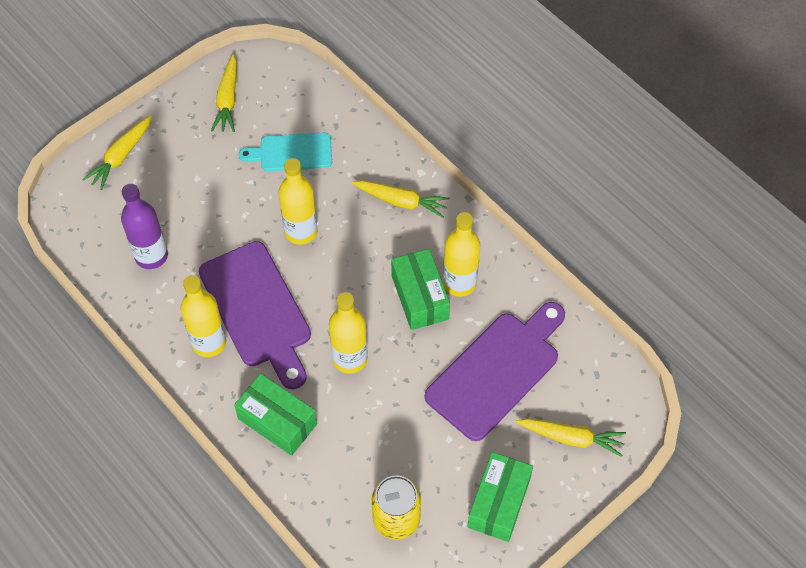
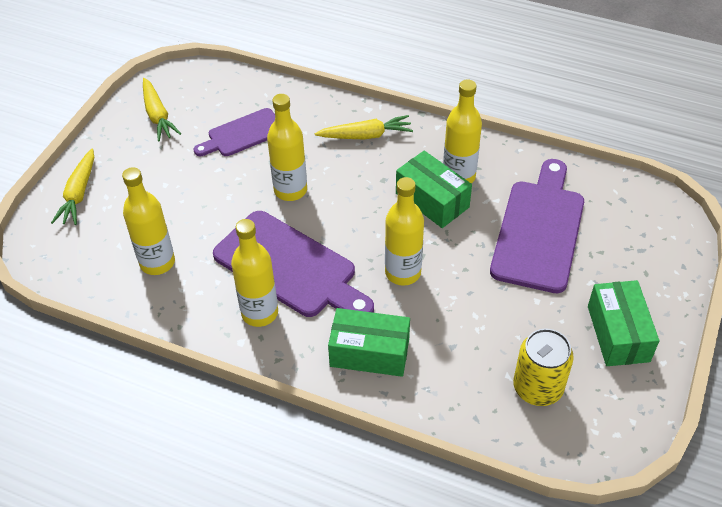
camera: 25 degrees left, 10 degrees down
(151, 256) = (157, 262): purple bottle -> yellow bottle
(291, 152) = (242, 134): turquoise cutting board -> purple cutting board
(571, 438) = (640, 256): yellow carrot -> none

